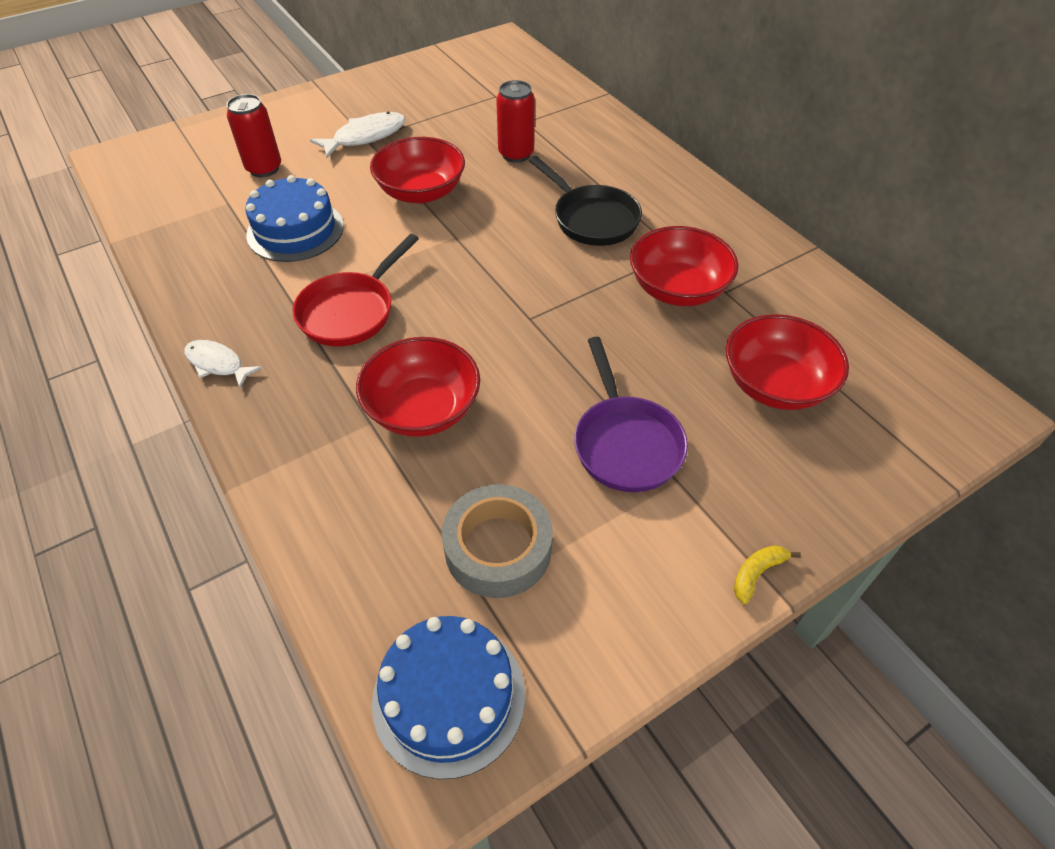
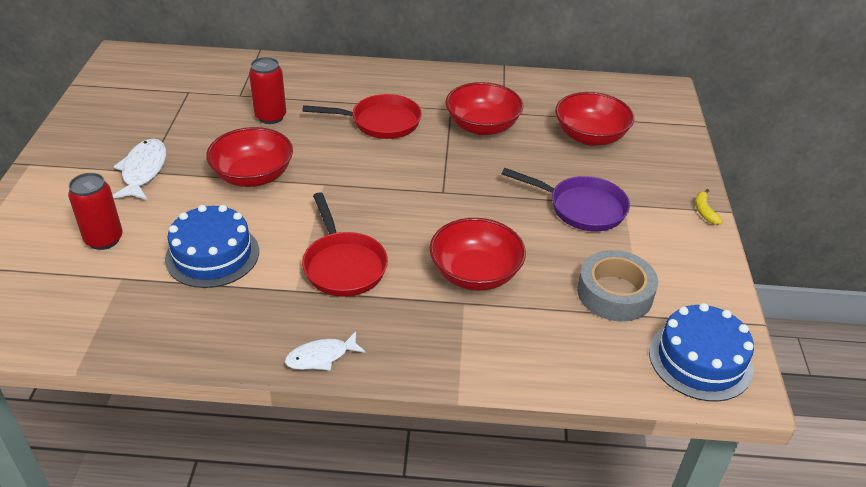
camera: 55 degrees left, 10 degrees down
(592, 219) = (381, 122): black pan -> red pan

